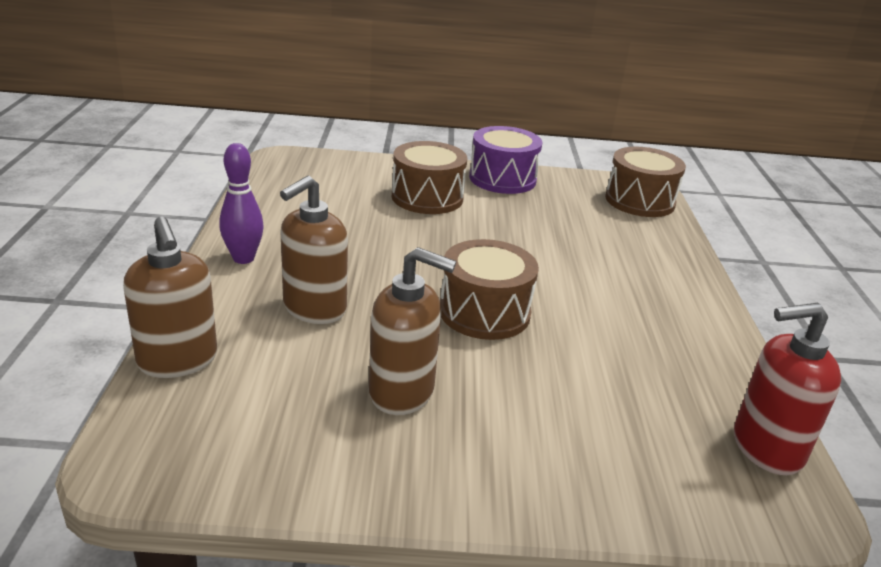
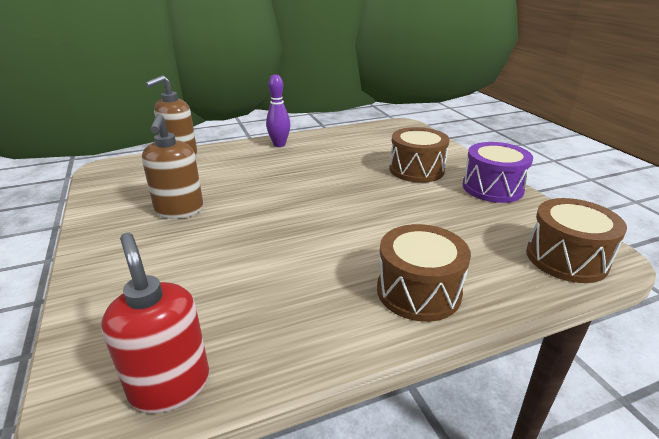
camera: 70 degrees right, 0 degrees up
(314, 309) = (245, 171): brown soap dispenser -> none
(484, 312) = (283, 218): brown drum -> brown drum (418, 291)

